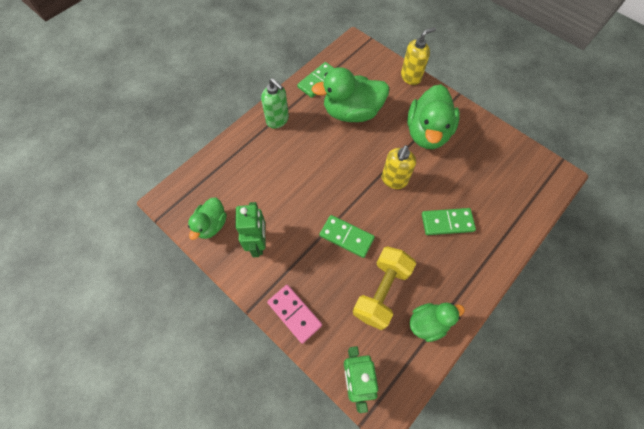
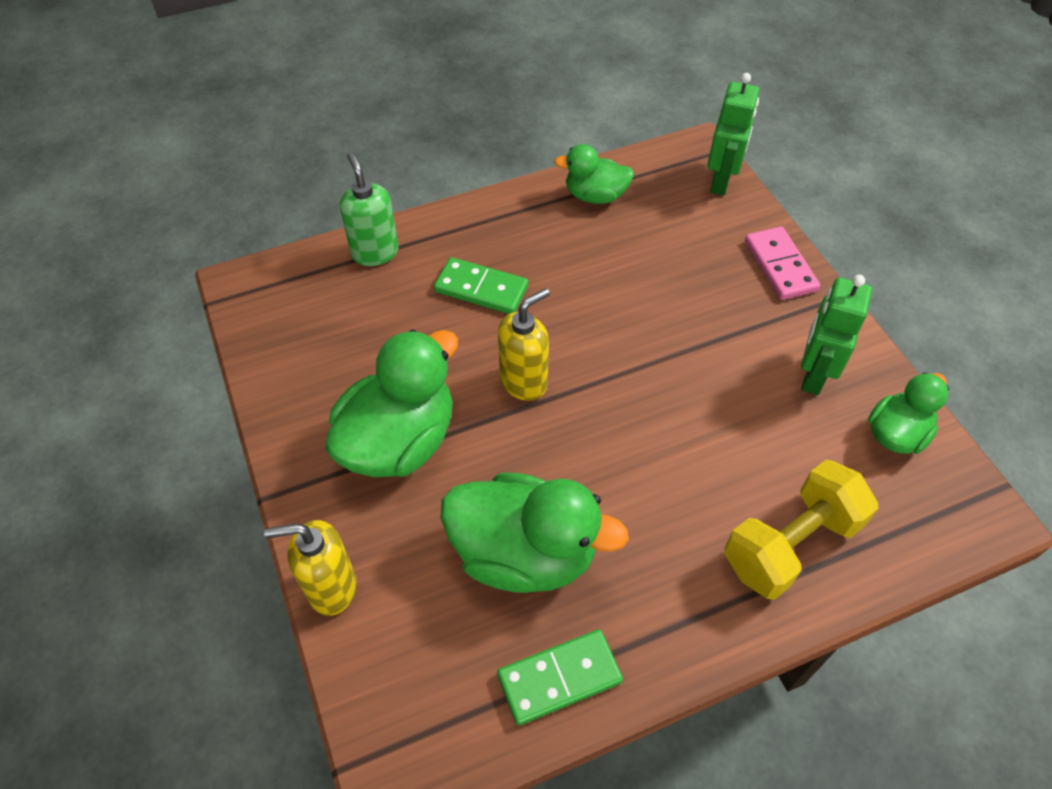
camera: 155 degrees left, 10 degrees down
(277, 120) = (703, 606): green soap dispenser -> green soap dispenser (375, 252)
(346, 237) = (657, 328): green domino -> none
(381, 291) = (639, 246): yellow dumbbell -> yellow dumbbell (790, 544)

